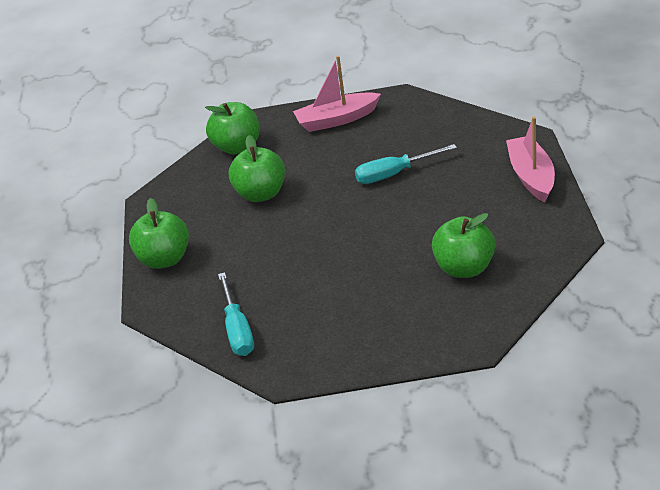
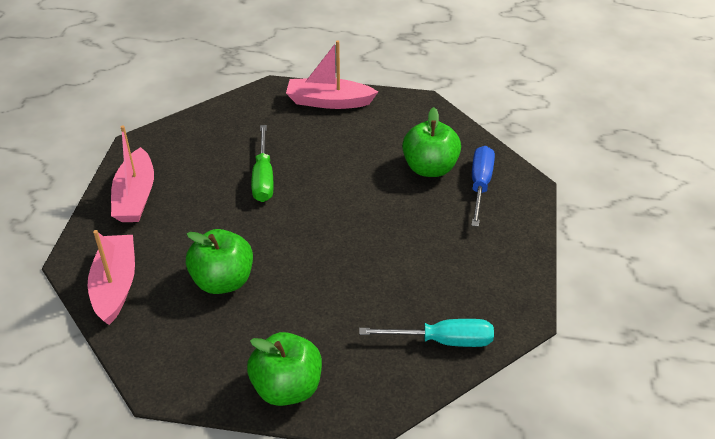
camera: 80 degrees left, 5 degrees up
(237, 147) = (115, 285): green apple -> pink boat
(394, 174) = (263, 178): turquoise screwdriver -> green screwdriver
(456, 308) = (480, 185): none -> blue screwdriver

